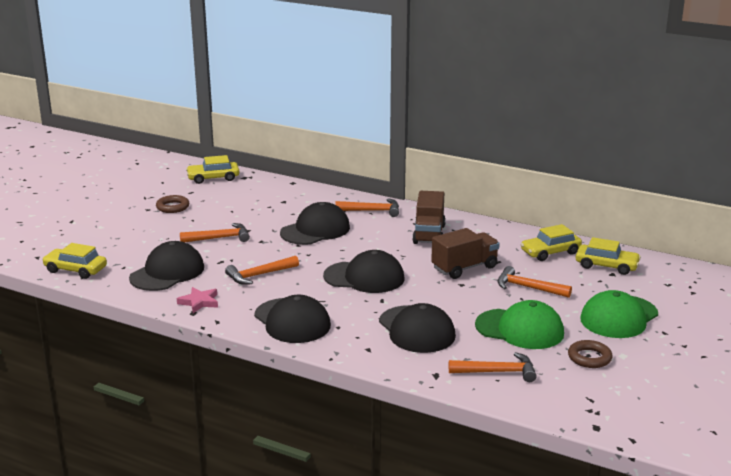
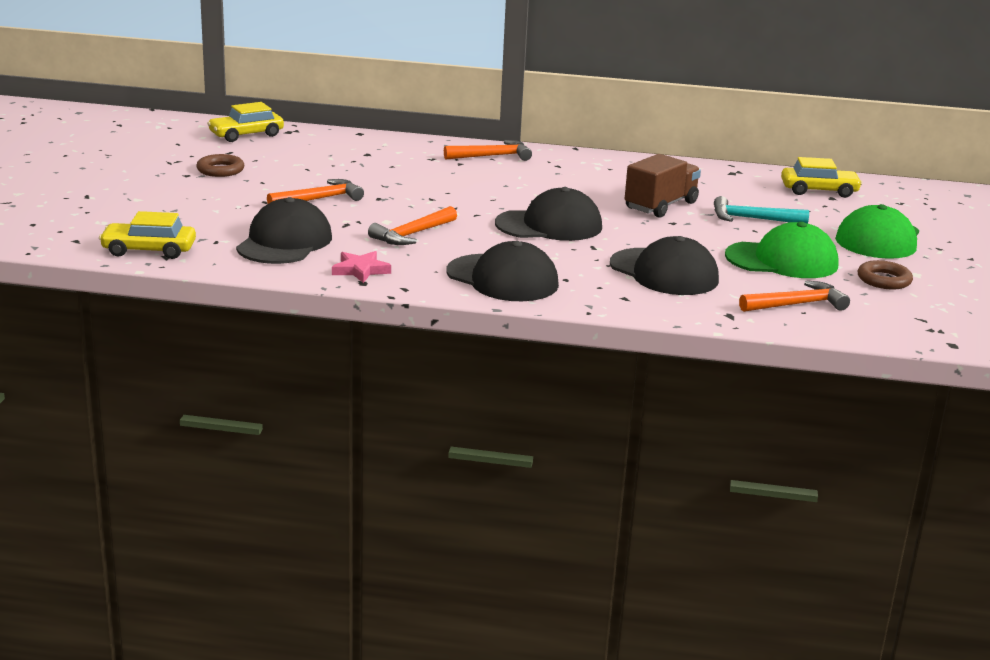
camera: 20 degrees left, 0 degrees up
(315, 230) = (439, 181): black cap -> none
(429, 234) = (586, 175): brown truck -> none
(528, 288) = (752, 219): orange hammer -> turquoise hammer
(550, 252) = (744, 182): yellow car -> none

